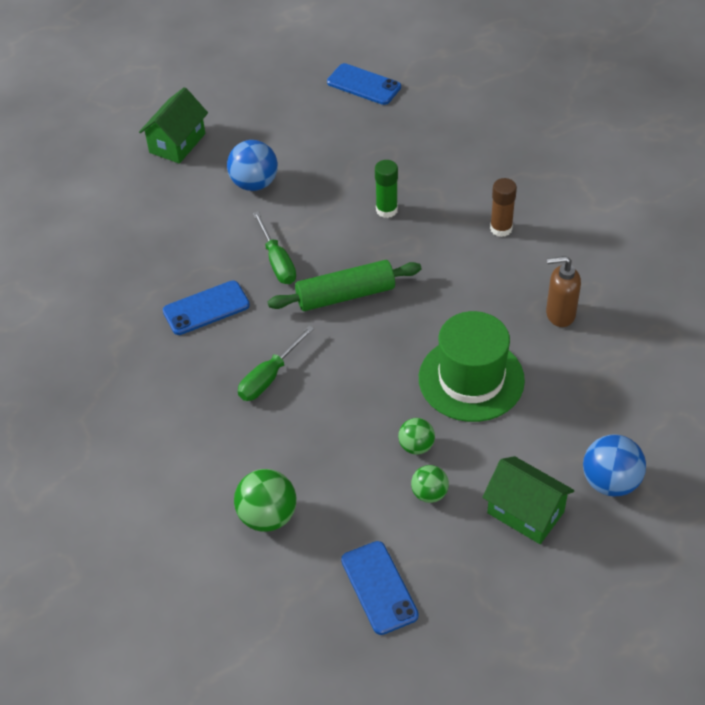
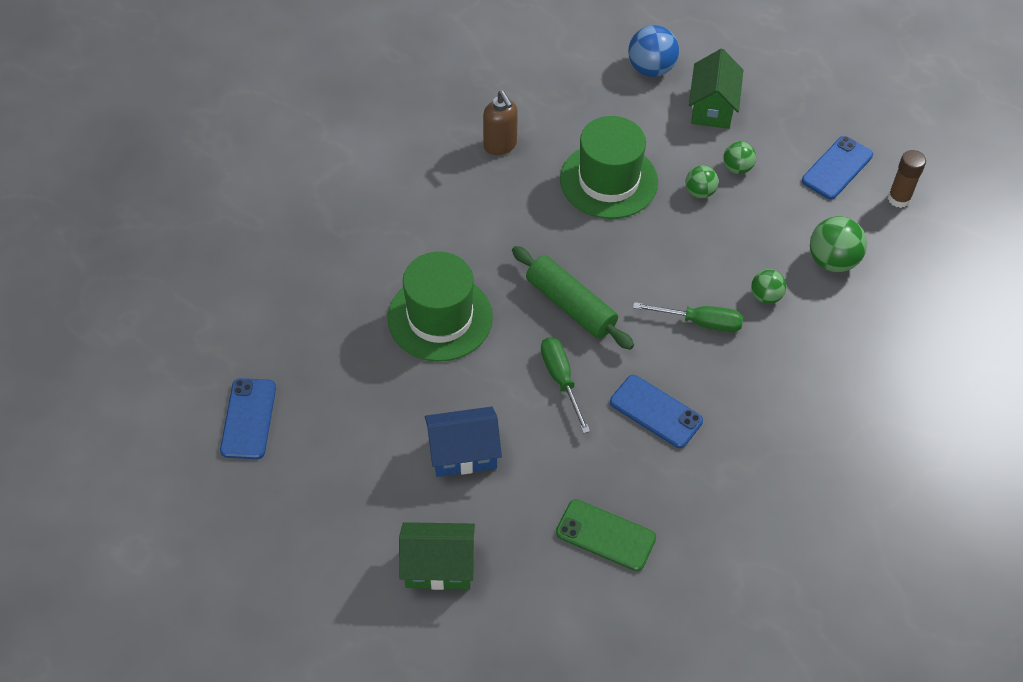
camera: 120 degrees left, 5 degrees up
(129, 236) = (605, 535): none -> green phone
(254, 183) = (463, 453): blue ball -> blue house
(263, 439) = (765, 296): none -> green ball
(277, 261) = (561, 380): green screwdriver -> green screwdriver turned 60 degrees counterclockwise
(386, 210) = (440, 317): green glue stick -> green hat
(501, 228) = (417, 219): brown glue stick -> brown glue stick (899, 199)

